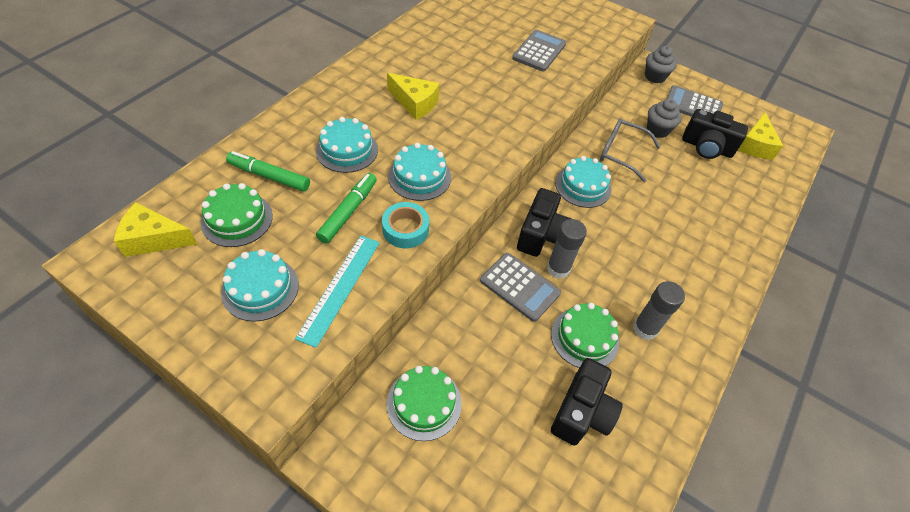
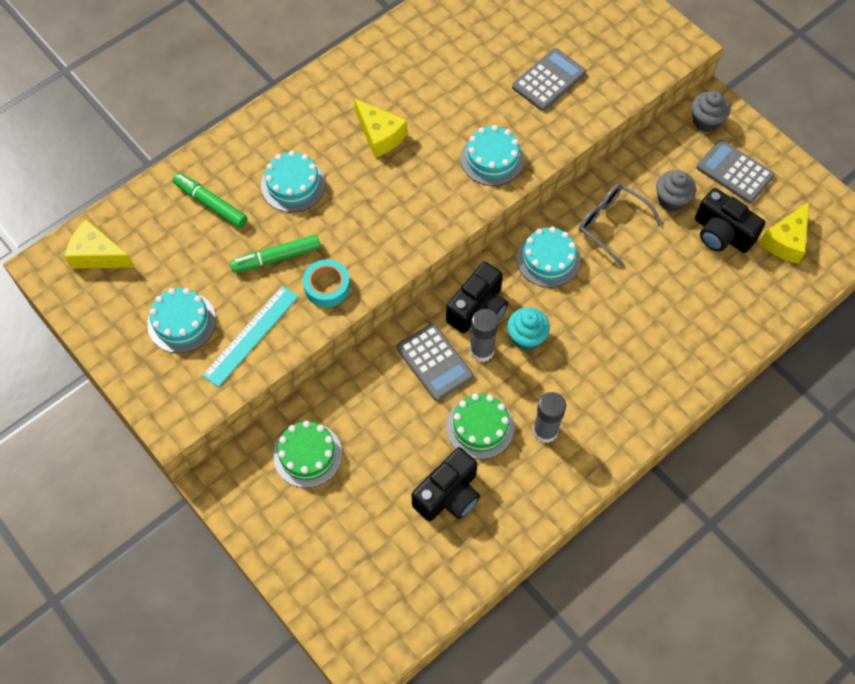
camera: 20 degrees right, 10 degrees up
(237, 219) = (173, 247): green cake -> none
(348, 212) = (277, 258): green marker -> green marker turned 150 degrees counterclockwise
(419, 176) = (358, 229): turquoise cake -> turquoise cake (492, 159)
(592, 250) = (526, 337): none -> turquoise cupcake

